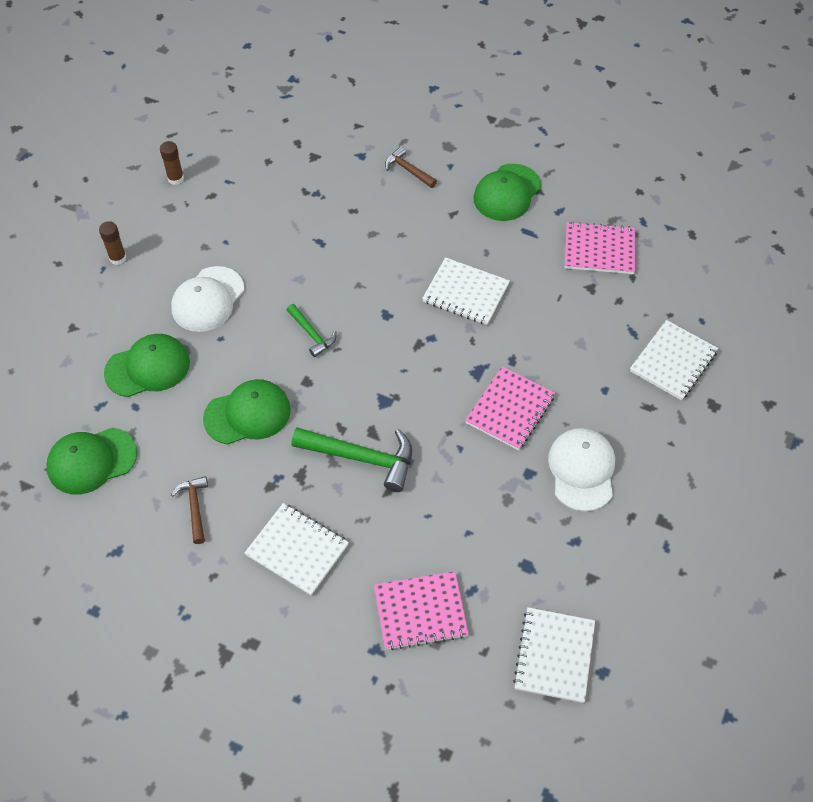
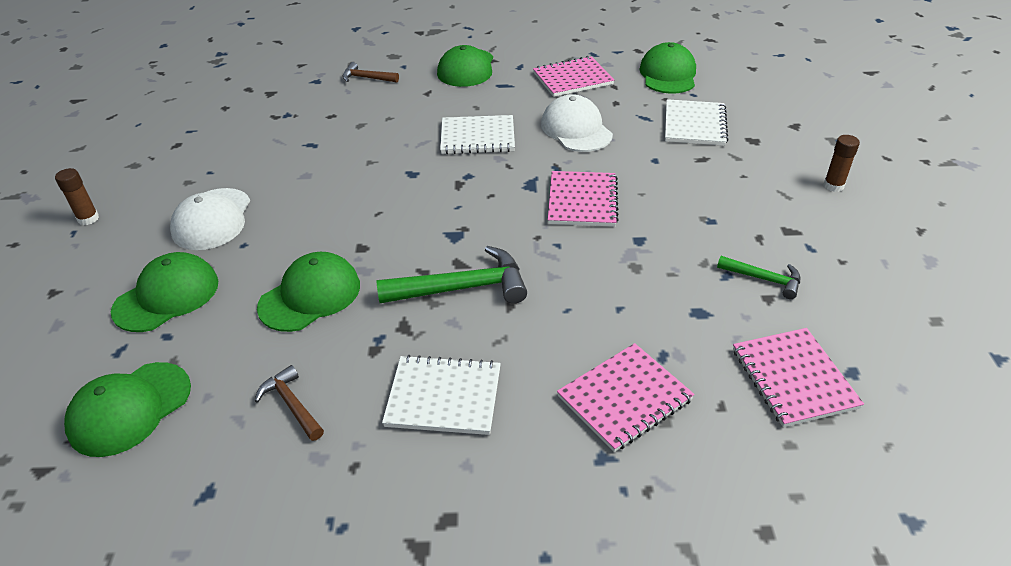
camera: 25 degrees left, 15 degrees down
(175, 178) = (130, 144): brown glue stick -> brown glue stick (833, 186)
(311, 334) = (344, 210): green hammer -> green hammer (764, 279)
(554, 655) = (793, 378): white notebook -> pink notebook
(582, 470) = (685, 220): white cap -> white cap (576, 129)
(697, 282) = (668, 74): none -> green cap

